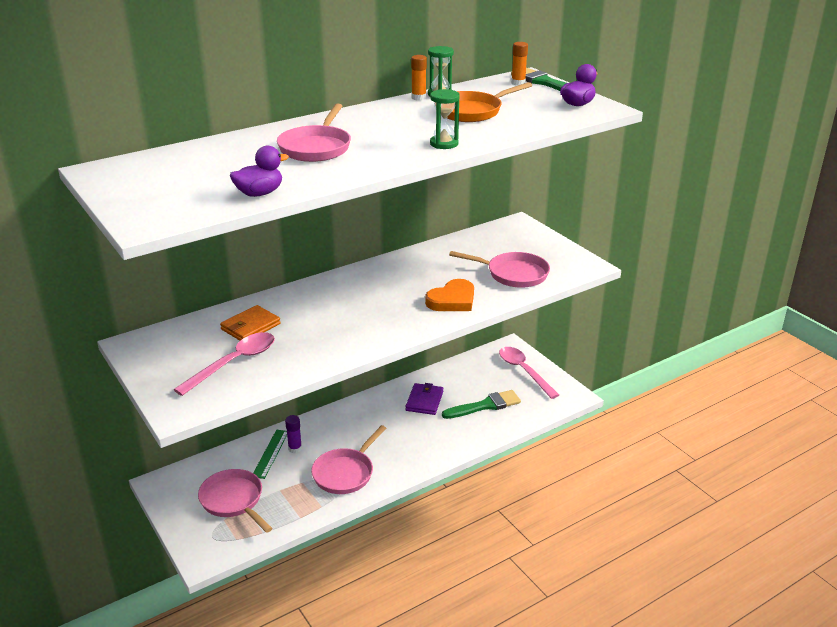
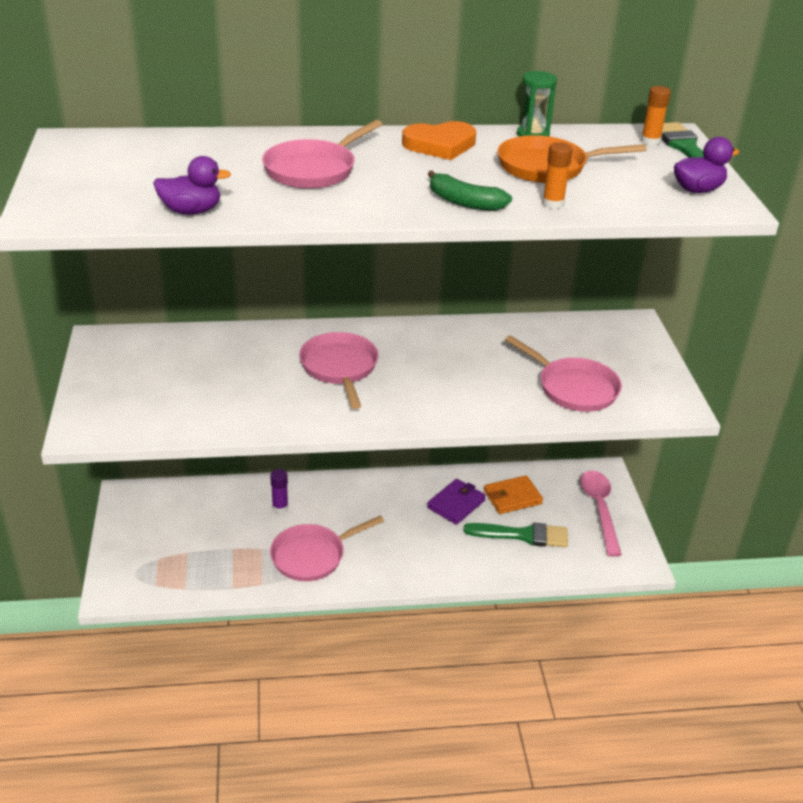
camera: 25 degrees right, 5 degrees up
(233, 500) = (181, 542): pink pan -> pink pan (340, 368)
(234, 363) = (178, 394): pink spoon -> none
(250, 326) = (228, 358): orange wallet -> orange wallet (512, 497)
(270, 453) = (252, 503): green ruler -> none
(418, 98) = (502, 133): orange glue stick -> orange glue stick (553, 204)
(444, 144) = (464, 202): green hourglass -> green banana
(452, 300) = (471, 398): orange heart -> orange heart (440, 145)

